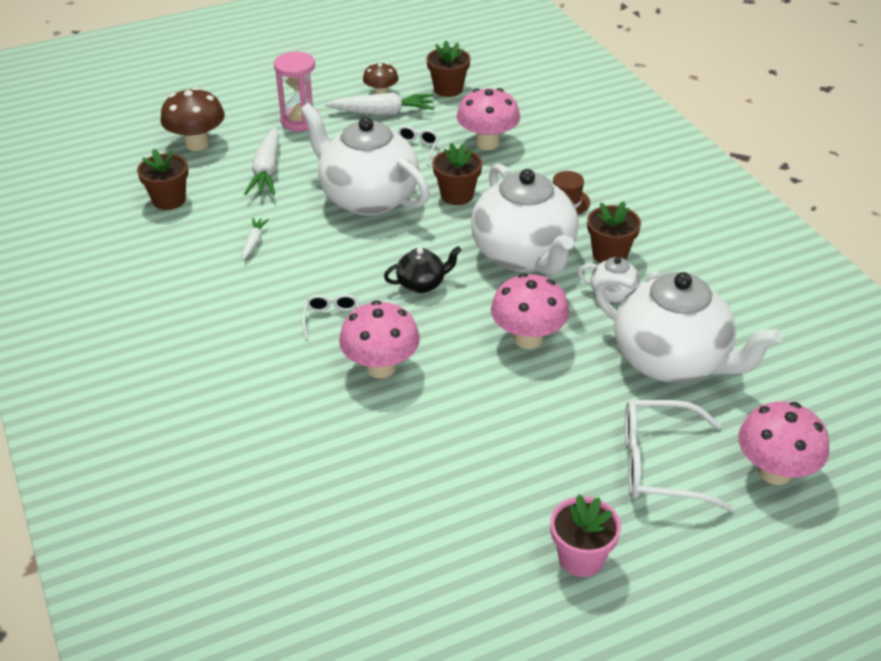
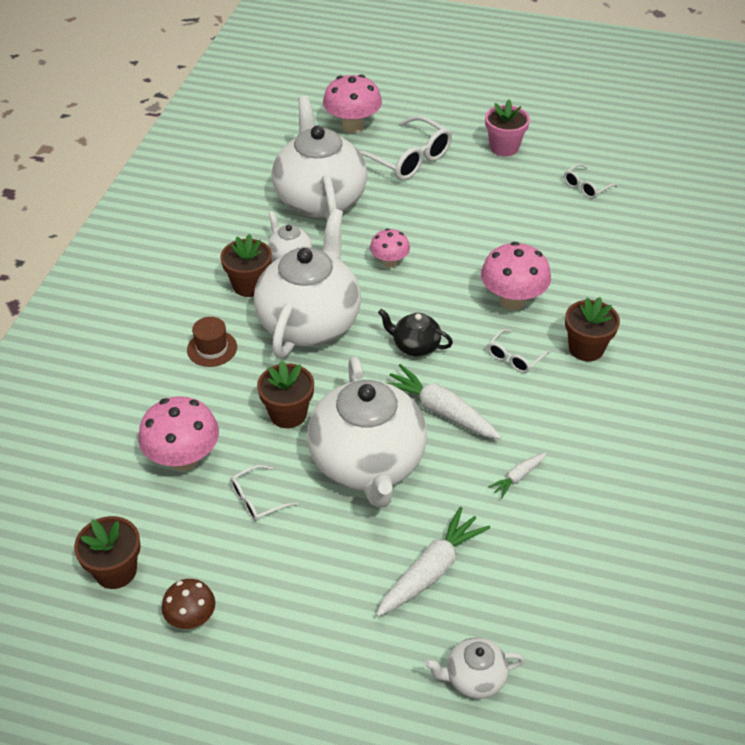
camera: 140 degrees left, 5 degrees up
(169, 200) = (565, 595): brown flower pot -> brown flower pot (586, 348)
(197, 144) = (474, 678): brown mushroom -> white teapot
(300, 121) = (325, 635): pink hourglass -> none
(382, 113) = (226, 582): white carrot -> white carrot (441, 411)
(429, 557) = (586, 187): none -> white glasses
(528, 338) = (389, 262): pink mushroom -> pink mushroom, size x0.60

